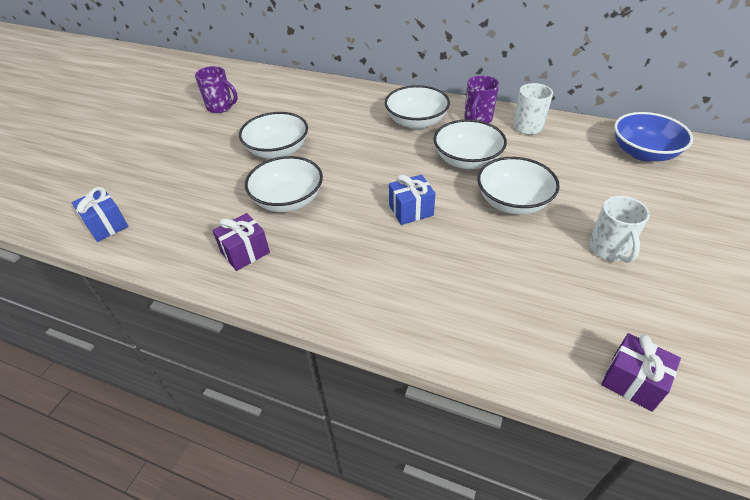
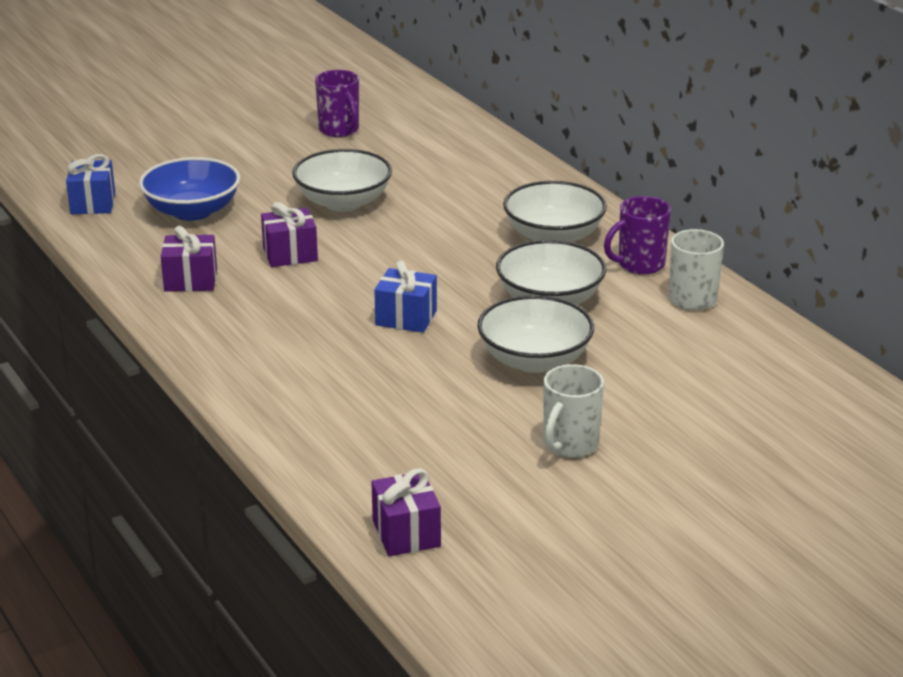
camera: 35 degrees right, 15 degrees down
(288, 200) = (290, 254): white bowl -> purple gift
(643, 153) = (801, 388): blue bowl -> blue bowl (192, 211)

